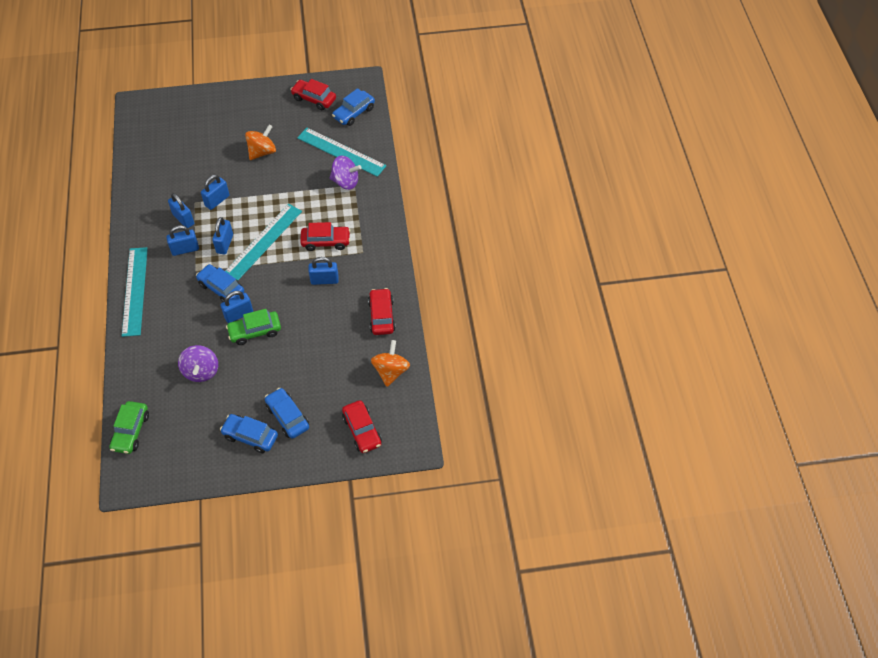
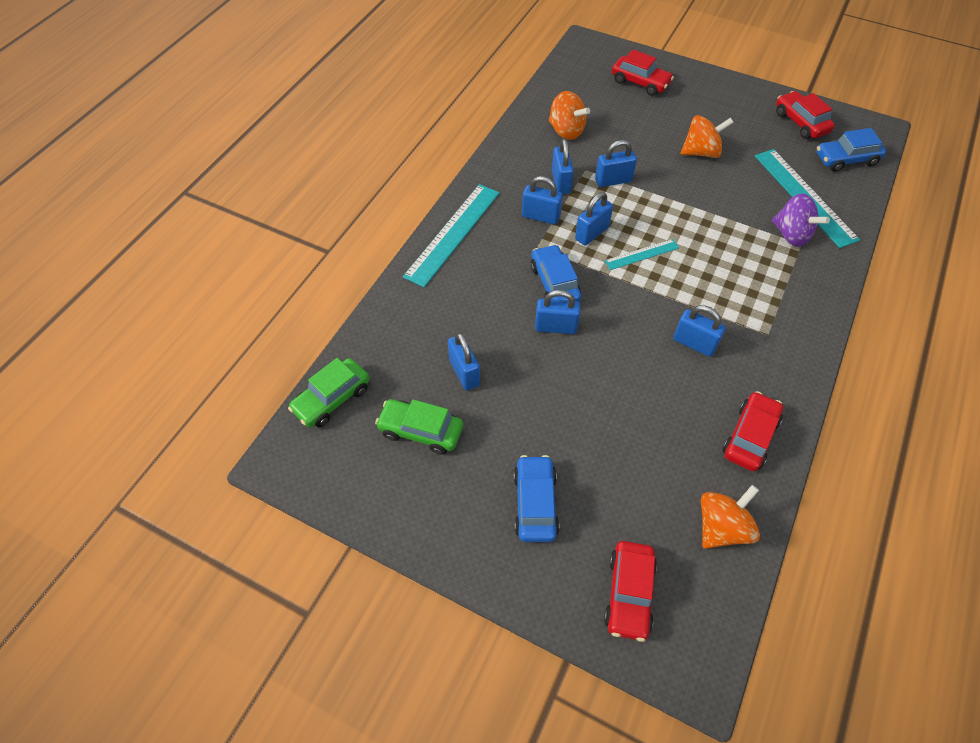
camera: 35 degrees right, 0 degrees up
(164, 180) = (566, 131): none -> orange spinning top
(201, 371) = (464, 372): purple spinning top -> blue padlock
(250, 436) = (469, 500): blue car -> none
(255, 331) = (563, 360): green car -> green car (421, 431)
(264, 241) = (642, 254): turquoise ruler -> turquoise ruler, size x0.52
(326, 241) = (723, 295): red car -> red car (640, 82)

